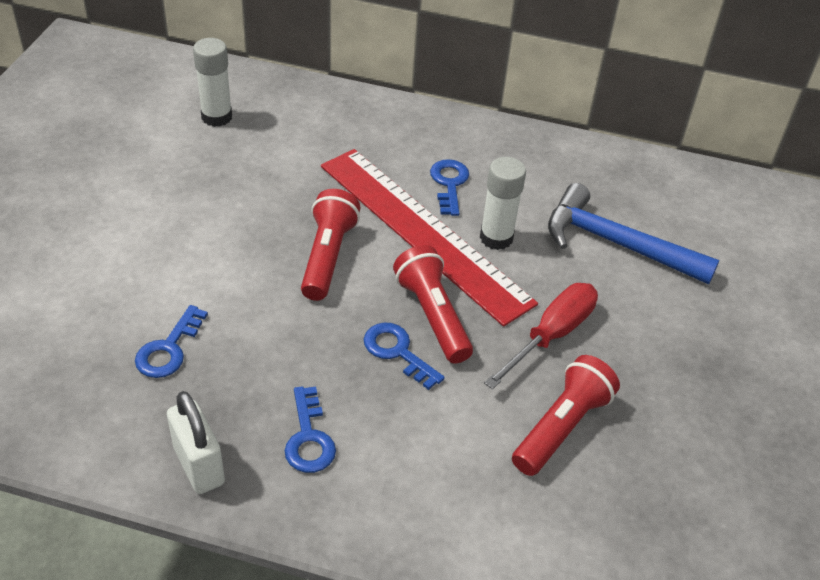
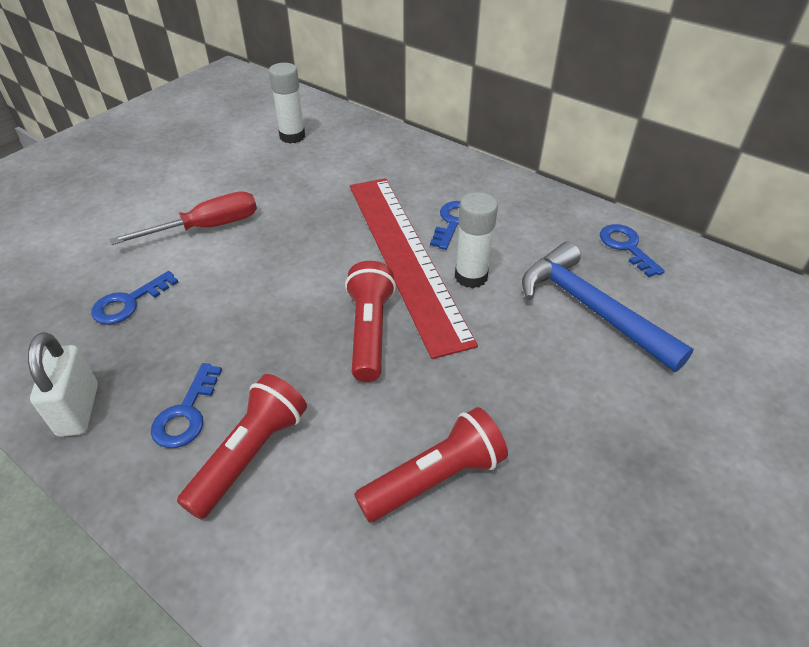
camera: 25 degrees right, 0 degrees up
(328, 256) = (309, 258): red flashlight -> red flashlight (250, 454)
(397, 352) = (317, 356): blue key -> blue key (626, 247)
(551, 335) = (475, 380): red screwdriver -> red screwdriver (207, 227)

